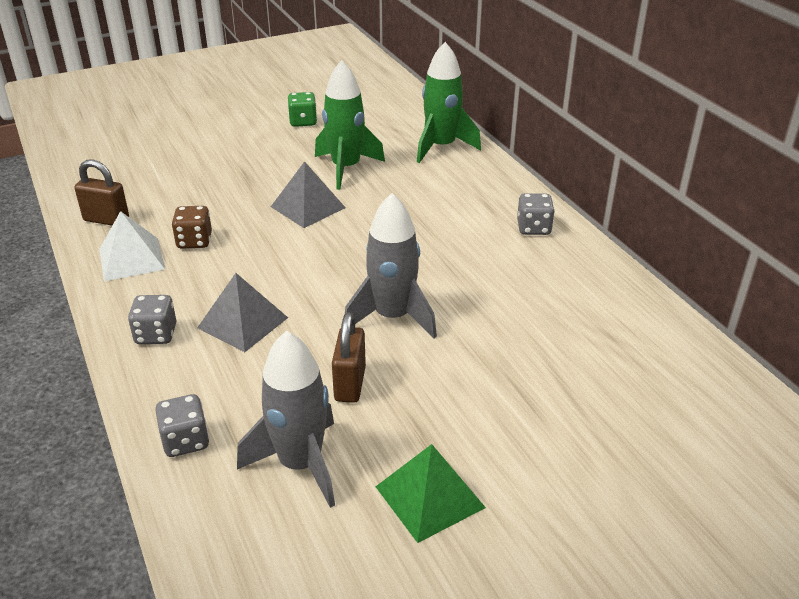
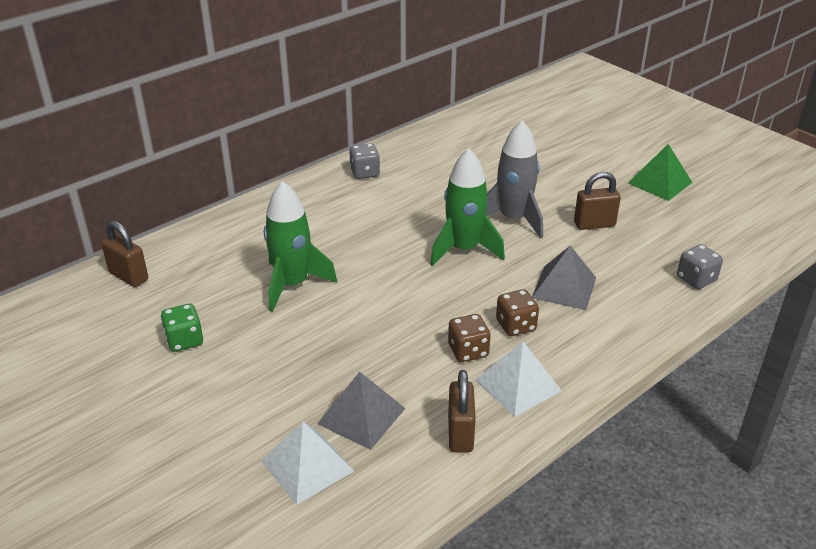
camera: 105 degrees left, 0 degrees up
(137, 156) = (307, 465): none -> white pyramid
(156, 334) = (608, 329): grey dice -> none
(207, 275) = (515, 325): none -> brown dice
(300, 464) = (675, 229): grey rocket -> none
(308, 207) = (377, 293): grey pyramid -> grey pyramid (361, 416)
(398, 104) = (129, 276): none -> brown padlock
(441, 147) = (233, 233): green rocket -> green rocket (464, 249)

